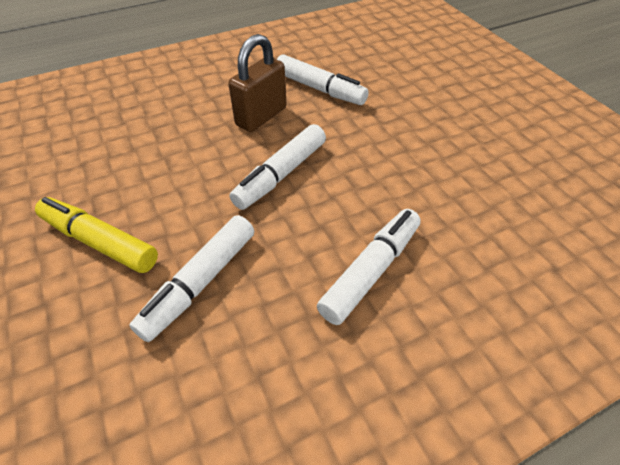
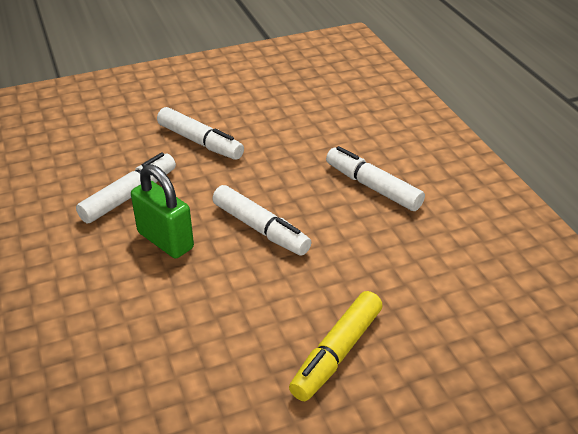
camera: 85 degrees left, 10 degrees down
(200, 282) = (384, 278): white marker -> white marker (200, 142)
(261, 116) = (165, 240): brown padlock -> green padlock

